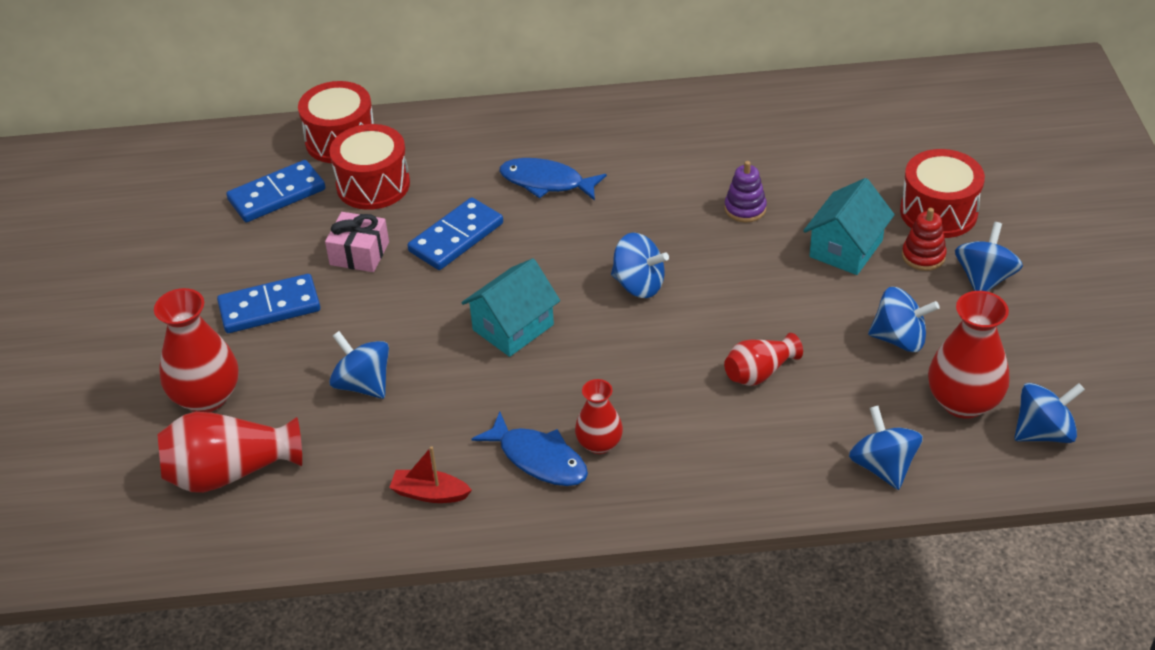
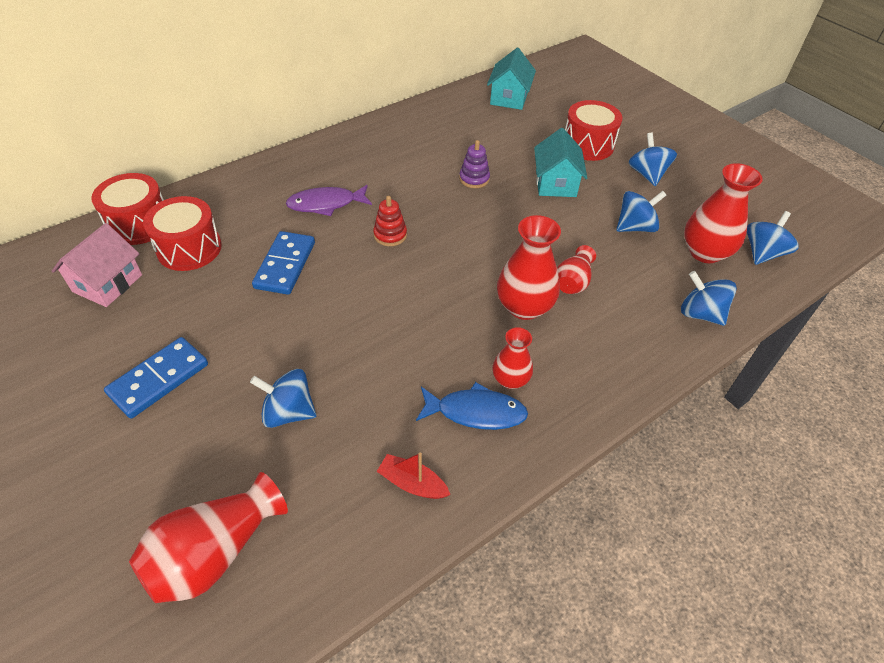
camera: 35 degrees left, 5 degrees up
(206, 397) = (145, 487): red vase -> red vase (524, 307)
(277, 195) = (108, 283): blue domino -> pink house
(359, 253) = (213, 305): pink gift -> none
(430, 493) = (412, 483): red boat -> red boat turned 45 degrees clockwise
(513, 327) = (378, 316): turquoise house -> turquoise house (509, 98)
(546, 182) = (326, 204): blue fish -> purple fish
(639, 284) = (445, 252): blue spinning top -> none
(923, 256) = (602, 173): red stacking toy -> red stacking toy (390, 235)

